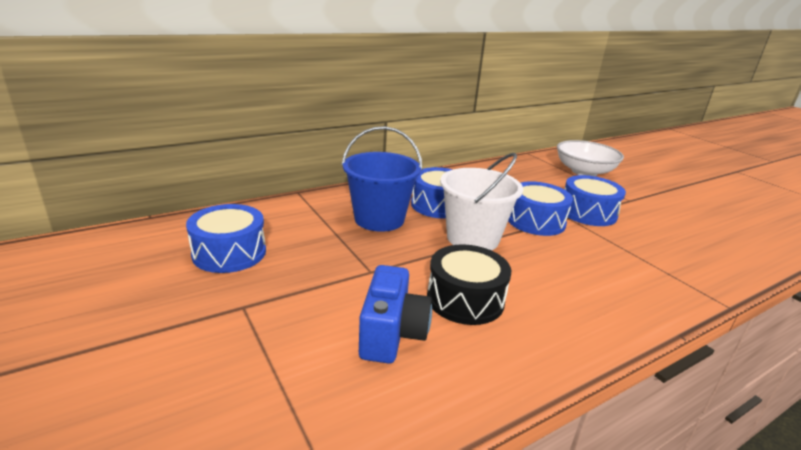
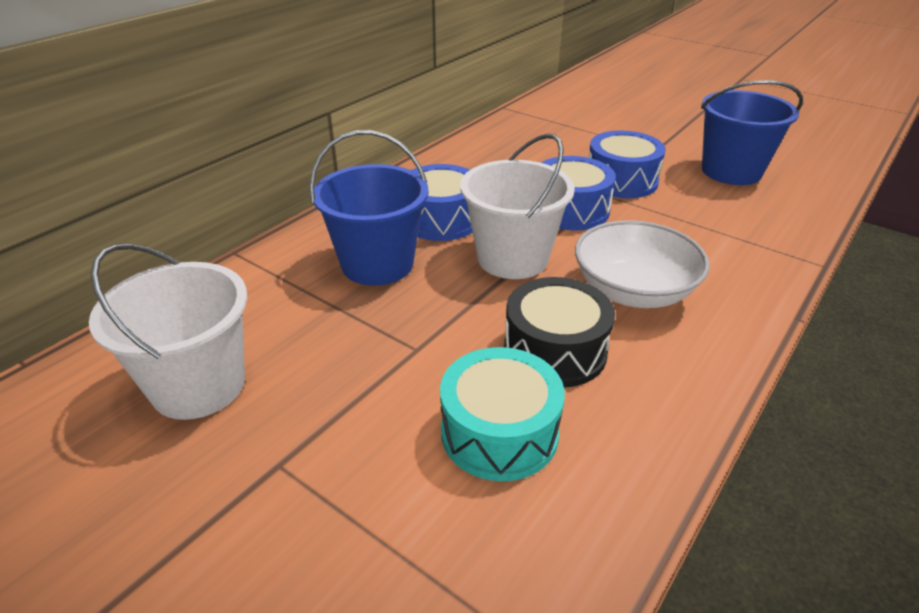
camera: 20 degrees left, 10 degrees up
(229, 253) = (198, 385): blue drum -> white bucket
(392, 334) = (499, 432): blue camera -> turquoise drum
(584, 172) = (585, 120): white bowl -> white bowl (633, 291)
(685, 227) = (731, 171): none -> blue bucket

